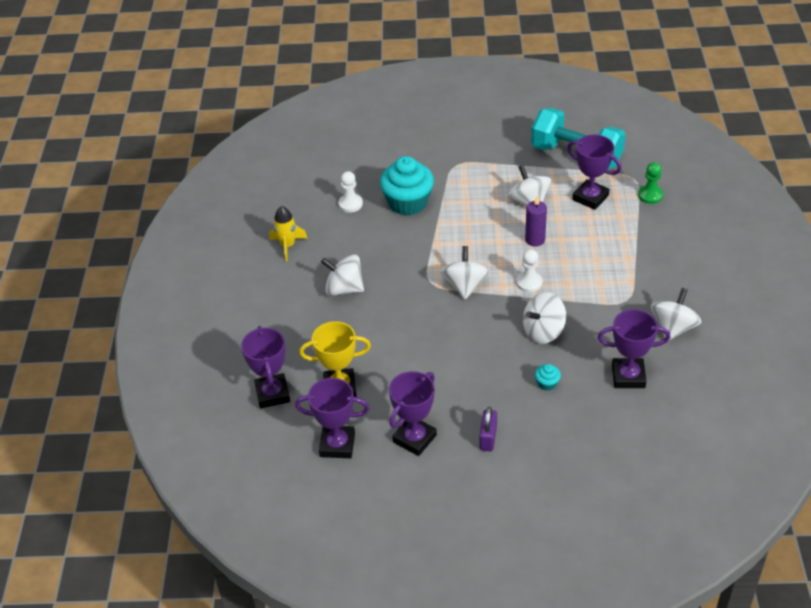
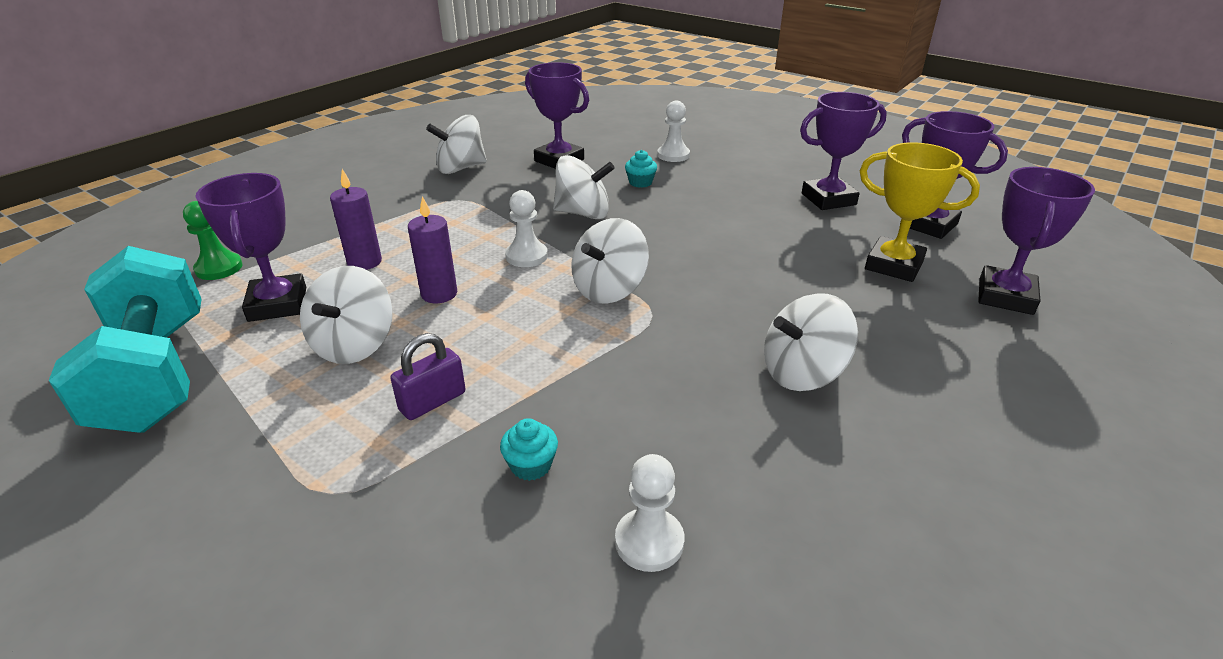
camera: 145 degrees left, 10 degrees down
(287, 246) = (875, 520): yellow rocket -> none
(344, 289) = (802, 373): white spinning top -> white spinning top turned 105 degrees clockwise
(408, 203) = (531, 465): turquoise cupcake -> turquoise cupcake, size x0.41
(488, 438) = (748, 175): purple padlock -> purple padlock (432, 401)
(563, 434) = (673, 155): none -> white pawn
(596, 235) = (364, 262): none -> purple candle

